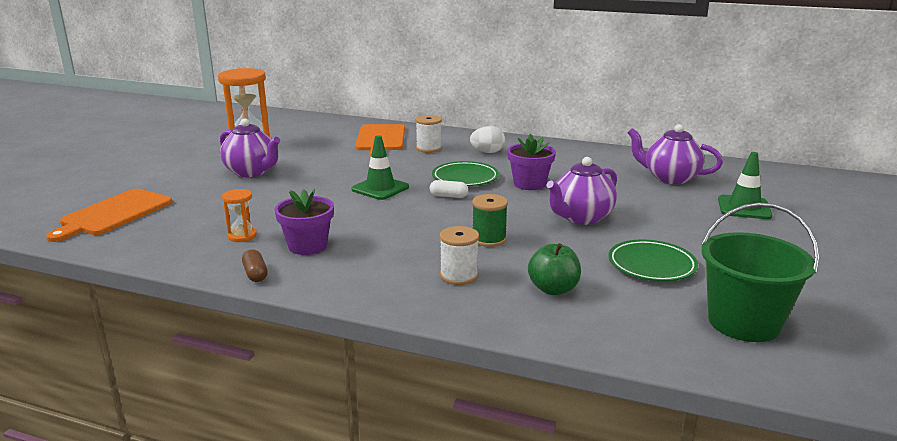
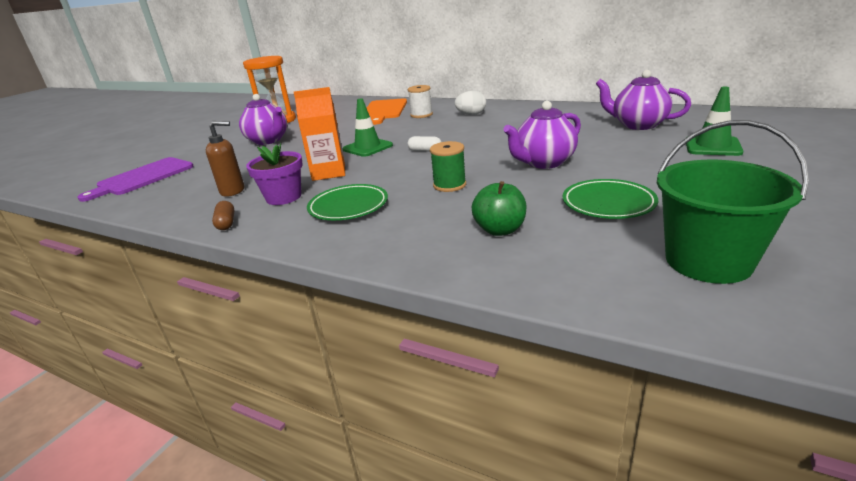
camera: 10 degrees right, 5 degrees up
(113, 214) = (143, 177): orange cutting board -> purple cutting board
(242, 236) = (233, 191): orange hourglass -> brown soap dispenser
(347, 218) = (329, 172): none -> orange carton
(459, 276) = (409, 219): white spool -> none
(465, 178) = (445, 135): green plate -> green plate (348, 206)
(529, 184) = (501, 137): purple flower pot -> none

